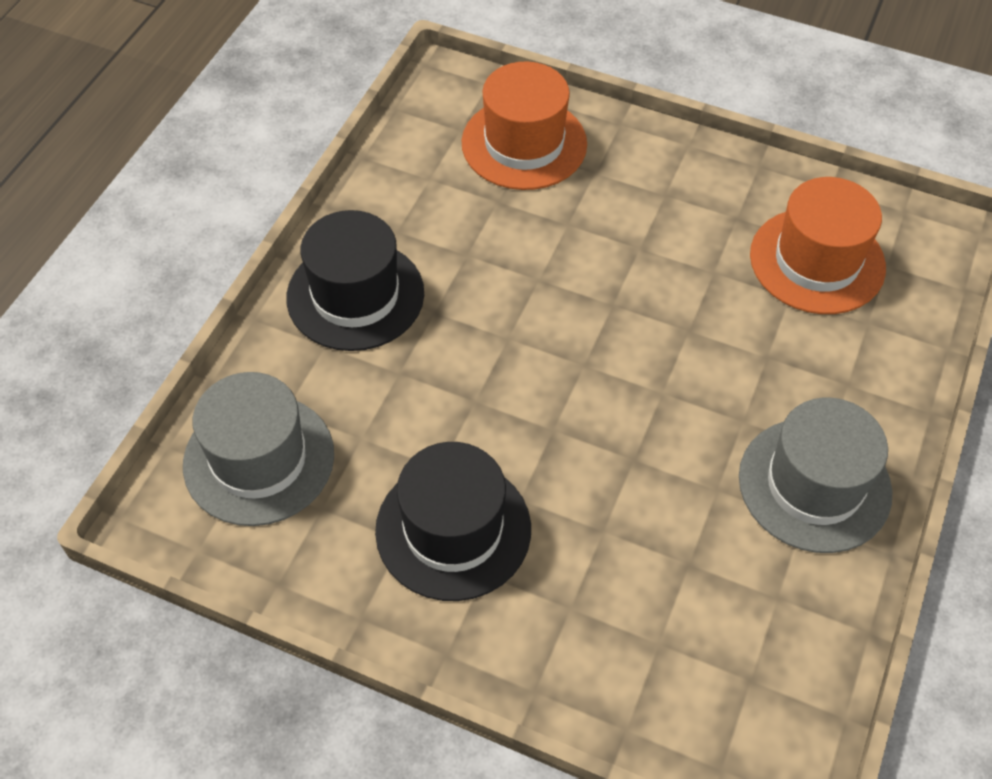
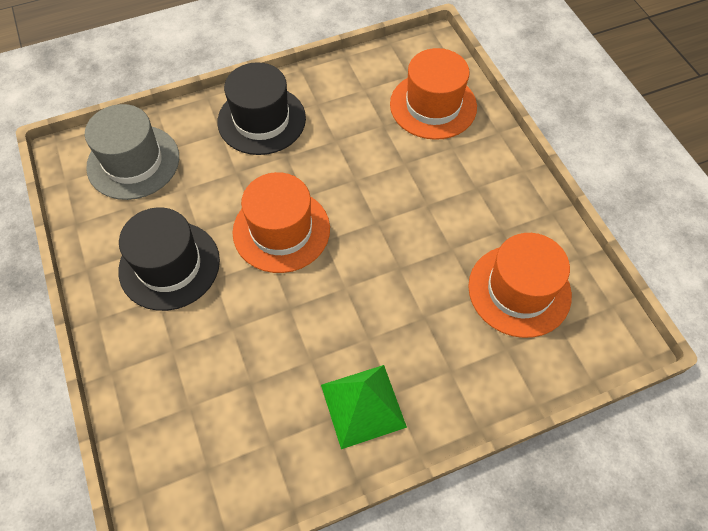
camera: 45 degrees right, 5 degrees up
(528, 391) = (281, 230): none -> orange hat
(814, 485) = (363, 405): grey hat -> green pyramid

